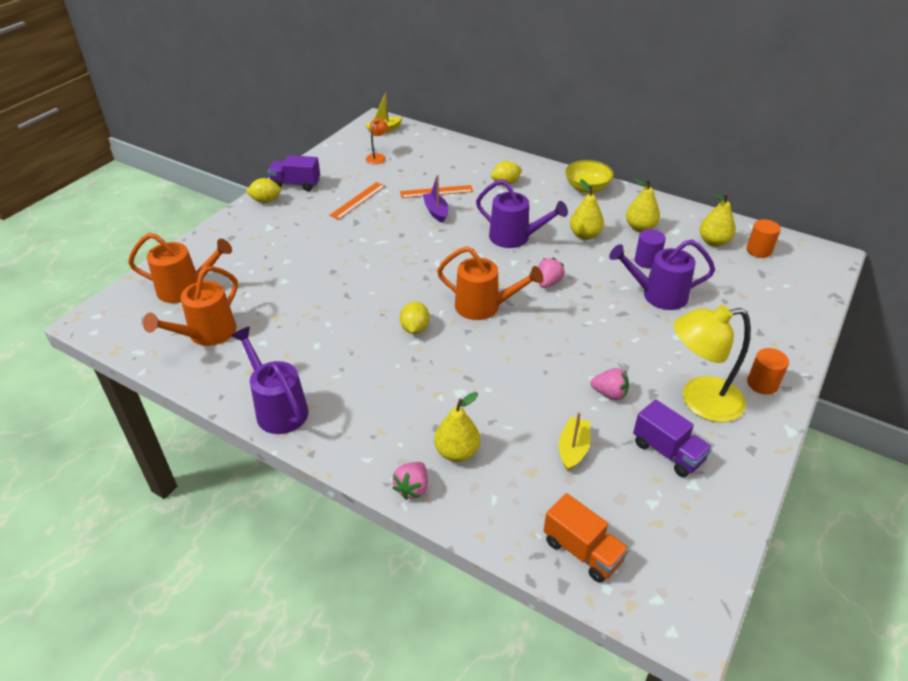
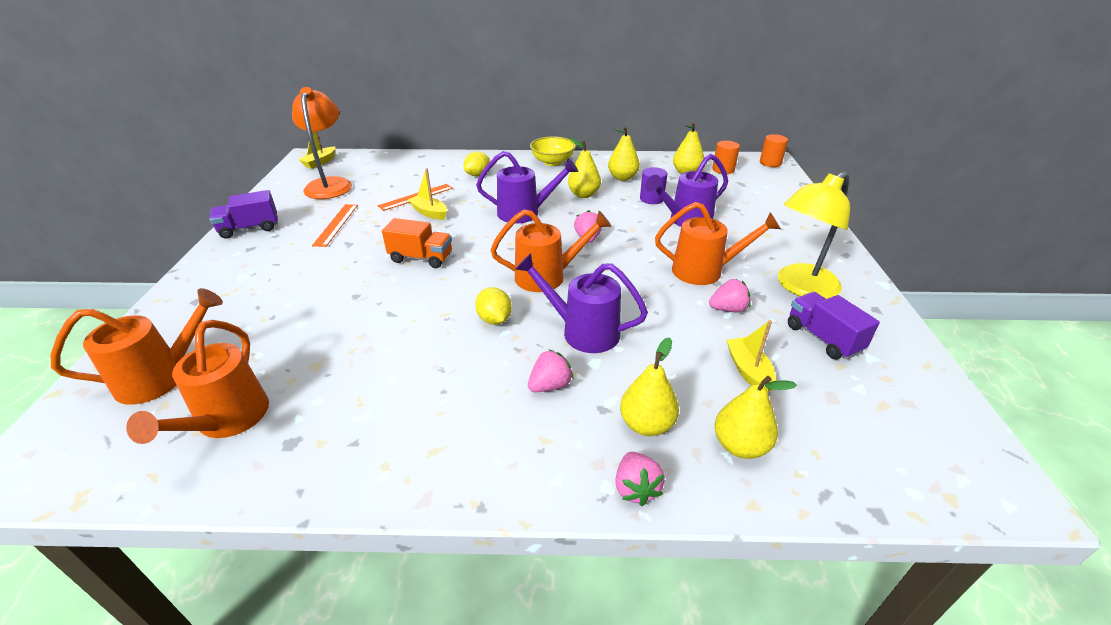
camera: 30 degrees left, 5 degrees down
(266, 201) = (220, 253): yellow lemon -> none
(278, 408) = (394, 470): purple watering can -> purple watering can (582, 331)
(377, 157) = (330, 184): orange lamp -> orange lamp, size x2.09
(414, 395) = (550, 385): none -> pink strawberry
(436, 212) = (429, 212): purple boat -> yellow boat
(510, 496) = (740, 446): none -> yellow pear
(582, 551) = (857, 466): orange truck -> orange truck (421, 258)
(625, 352) = (705, 271): none -> orange watering can
(667, 452) = (823, 338): purple truck -> purple truck turned 135 degrees counterclockwise
(762, 384) = (827, 257): orange cylinder -> orange cylinder (770, 163)

